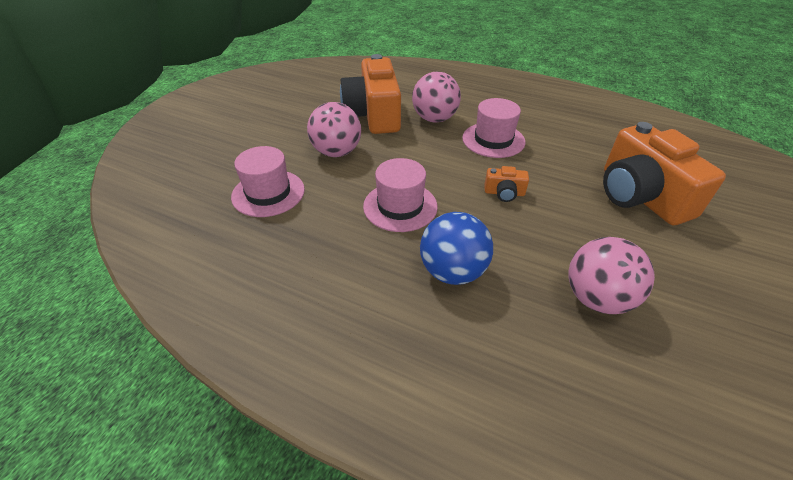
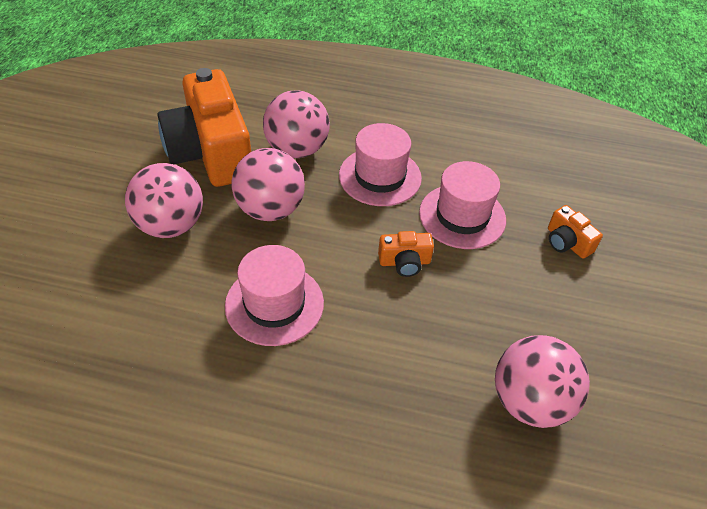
camera: 15 degrees left, 5 degrees up
(268, 193) = (87, 310): pink hat -> pink hat (462, 216)
(408, 151) = (270, 209): none -> pink ball
(452, 271) = (357, 394): blue ball -> none
(640, 196) = (567, 242): orange camera -> orange camera, size x0.42

